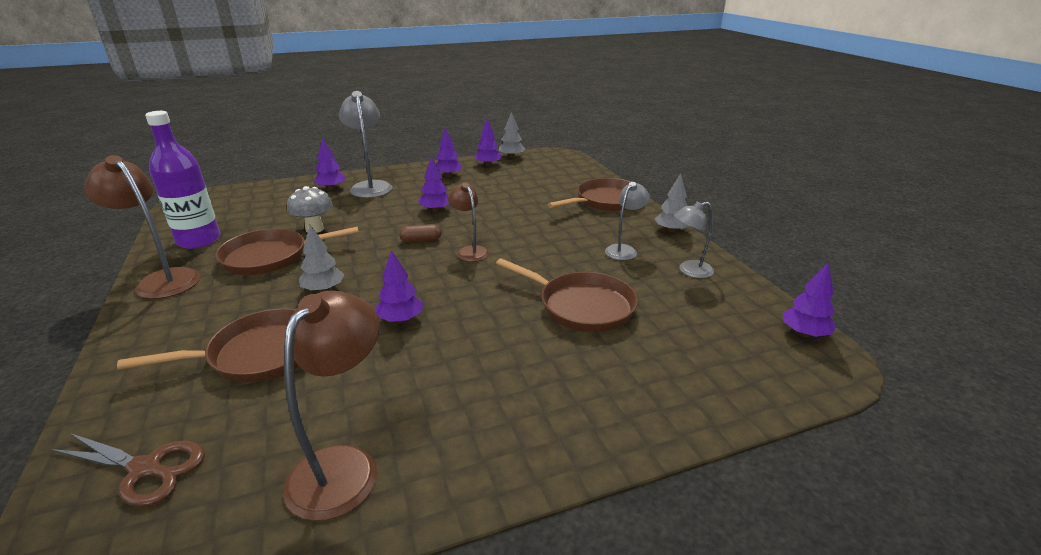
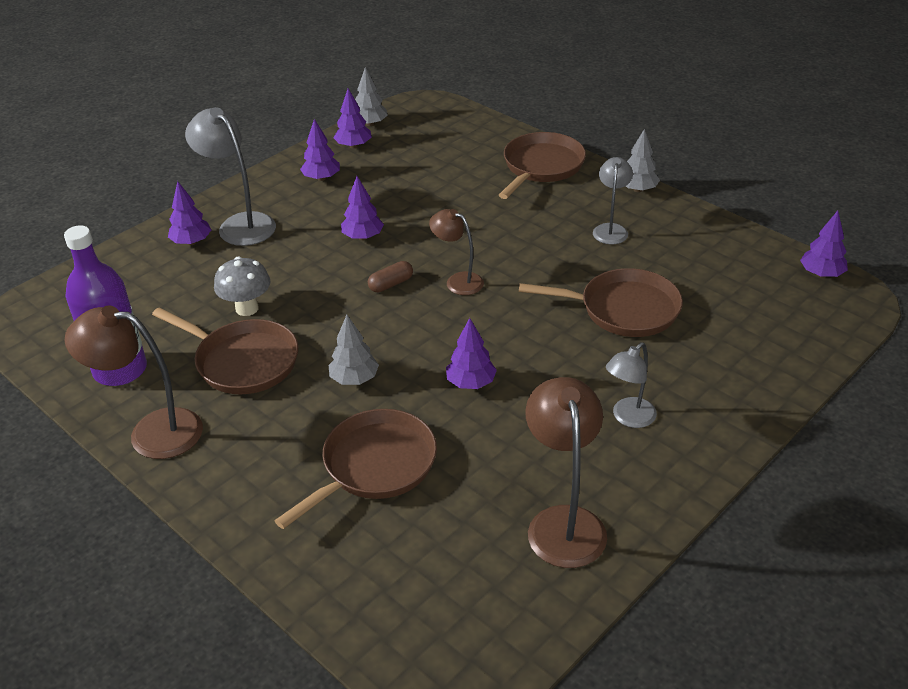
camera: 25 degrees left, 10 degrees up
(146, 469) = (405, 592): brown scissors -> none
(270, 257) = (242, 361): brown pan -> brown pan turned 105 degrees counterclockwise
(689, 271) = (689, 236): grey lamp -> grey lamp (628, 418)

